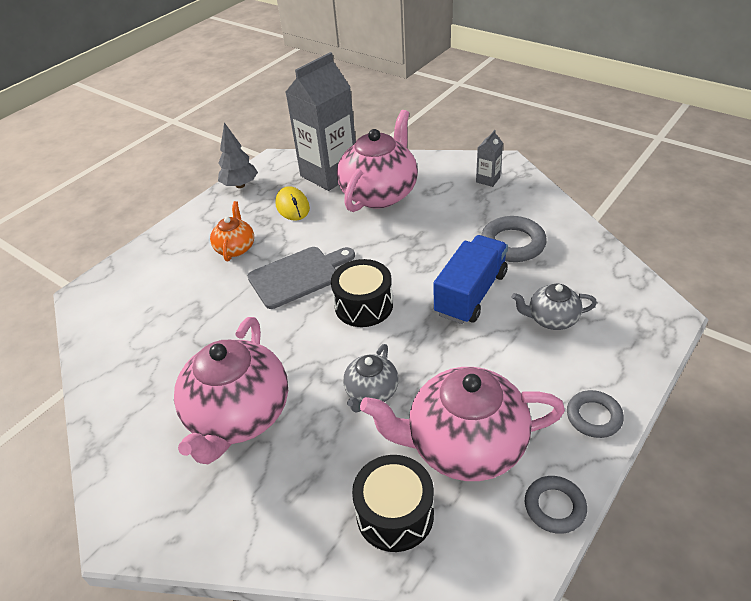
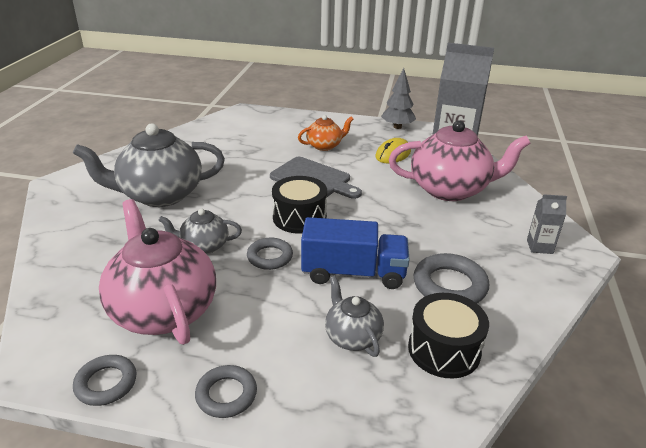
camera: 60 degrees right, 10 degrees down
(238, 416) = (160, 195): pink teapot -> grey teapot
(395, 514) = (85, 288): black drum -> black drum (444, 350)
(418, 344) = (270, 257): none -> grey ring

